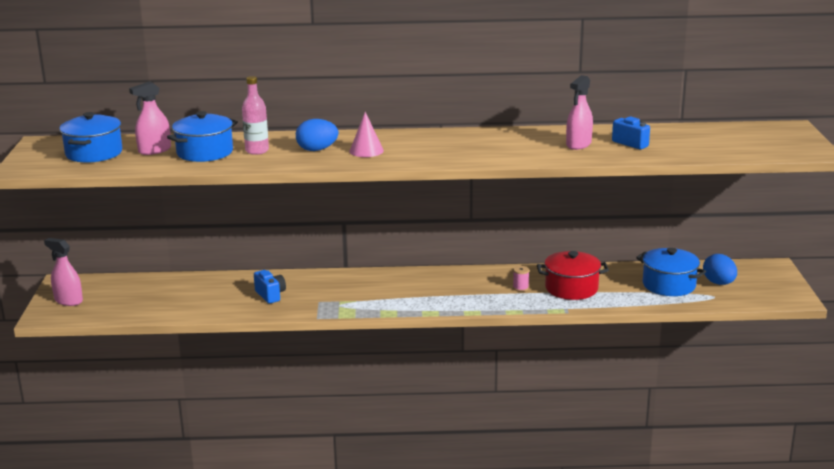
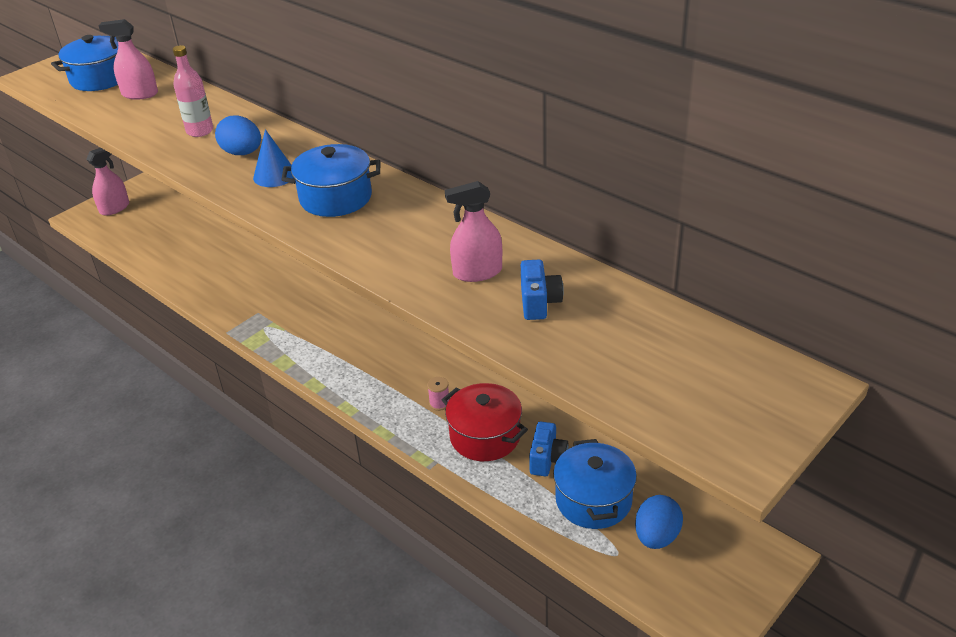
camera: 45 degrees right, 15 degrees up
(68, 300) = (114, 208): pink spray bottle -> pink spray bottle turned 60 degrees clockwise
(205, 152) = (163, 114): blue pot -> blue pot (335, 198)
(270, 295) = (237, 282): blue camera -> blue camera (547, 459)
(366, 151) = (274, 175): pink cone -> blue cone

